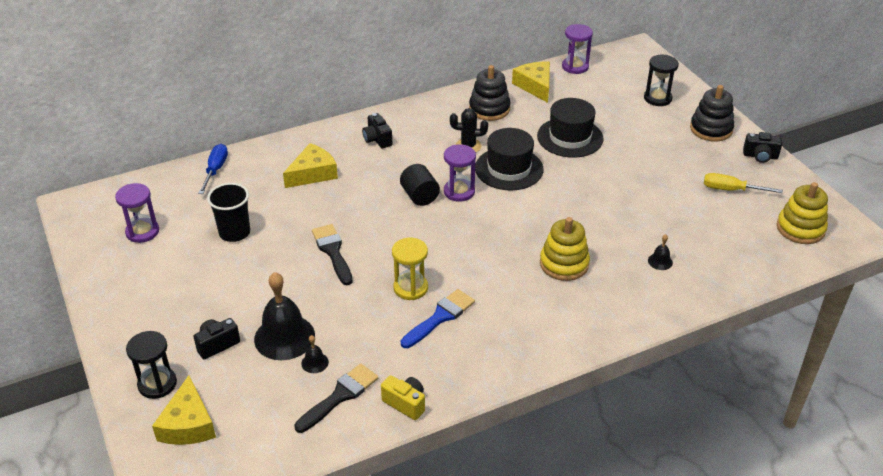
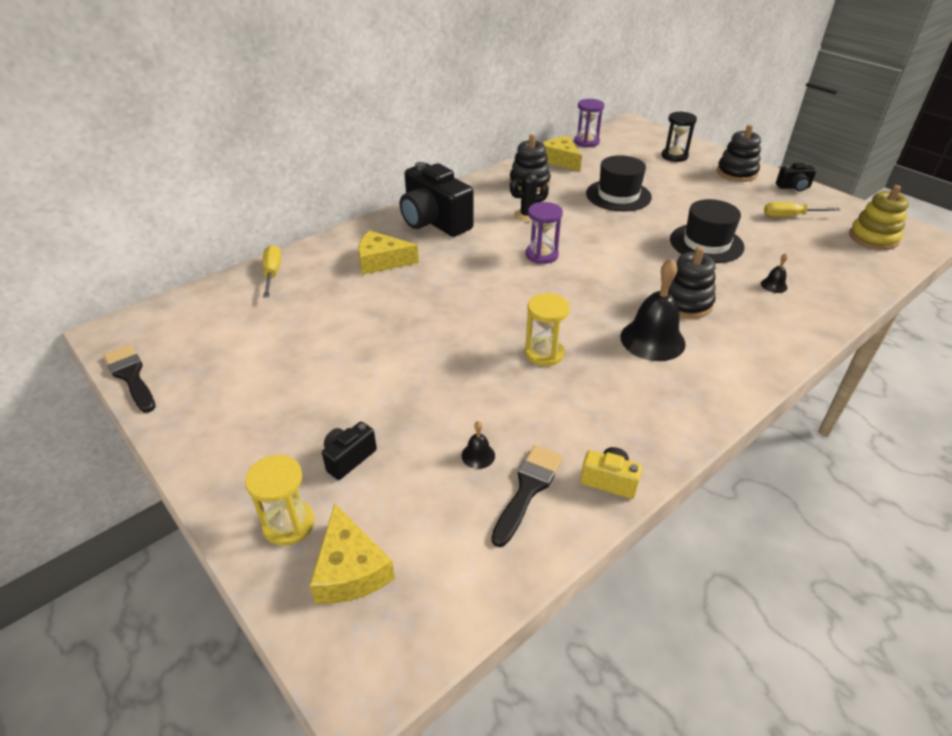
camera: 15 degrees left, 0 degrees up
(142, 232) = (208, 348): purple hourglass -> none
(157, 384) = (289, 524): black hourglass -> yellow hourglass
(215, 170) = (272, 273): blue screwdriver -> yellow screwdriver
(234, 233) = (319, 331): black cup -> none
(284, 337) = (428, 433): black bell -> black bell (652, 340)
(313, 173) = (382, 261): yellow cheese -> yellow cheese turned 120 degrees counterclockwise
(332, 251) = (440, 332): black brush -> black brush (131, 376)
(377, 139) = (434, 222): black camera -> black camera, size x2.16
(420, 196) = (504, 265): black cylinder -> none
(440, 317) = (593, 377): blue brush -> none
(509, 169) = (578, 228): black hat -> black hat (706, 243)
(564, 264) = (685, 303): yellow stacking toy -> black stacking toy

